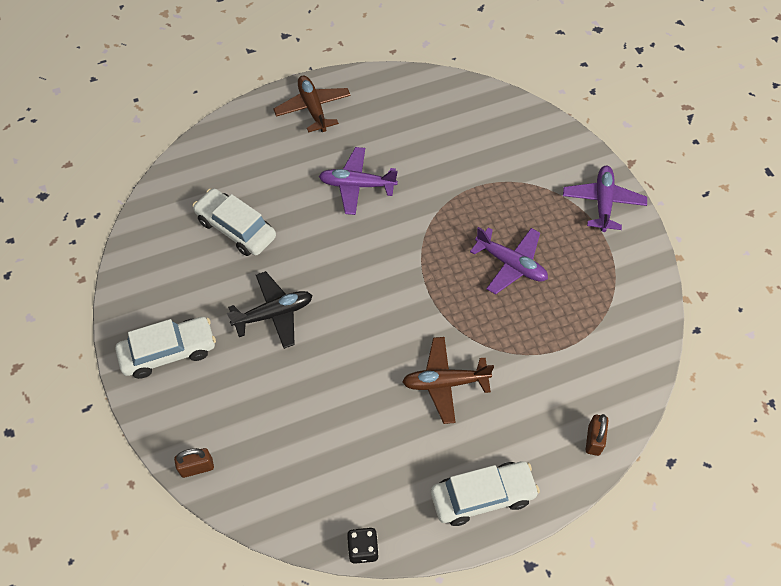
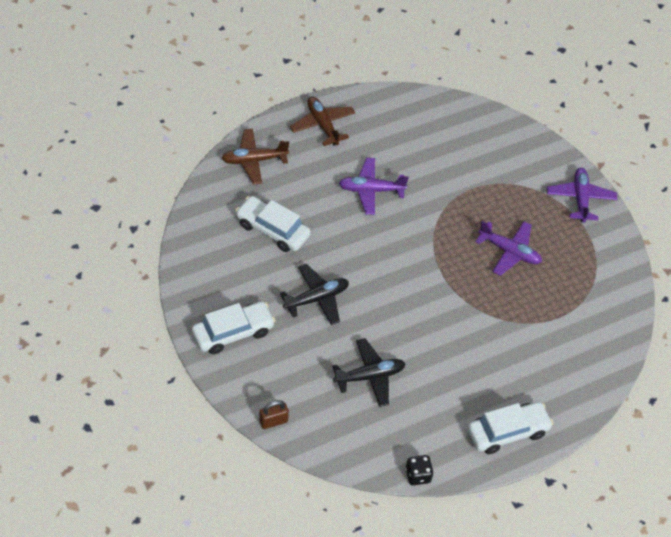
camera: 10 degrees left, 5 degrees down
(322, 414) = (369, 376): none -> black plane
(445, 383) = (466, 347): brown plane -> brown plane (254, 160)
(594, 440) = (590, 386): brown padlock -> none

